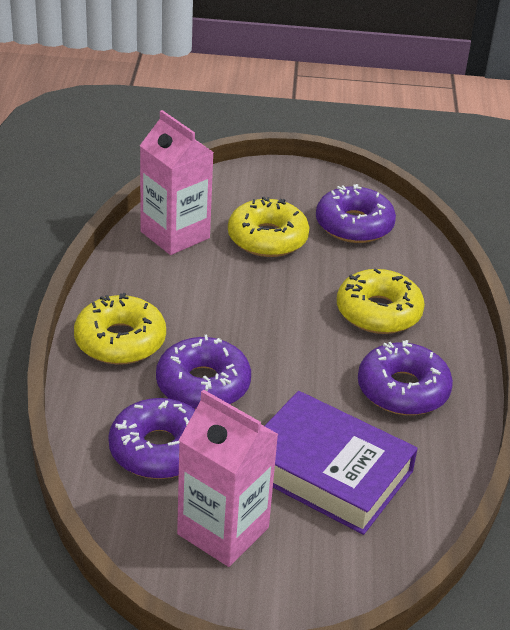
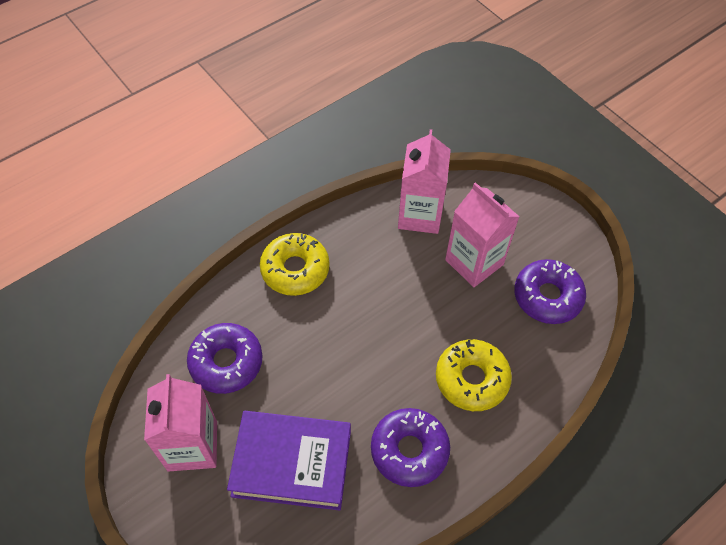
camera: 50 degrees right, 20 degrees up
(203, 385) = (301, 339): purple donut -> none
(267, 238) = (474, 262): yellow donut -> pink carton
(328, 471) = (292, 463): purple book -> purple book turned 75 degrees counterclockwise

